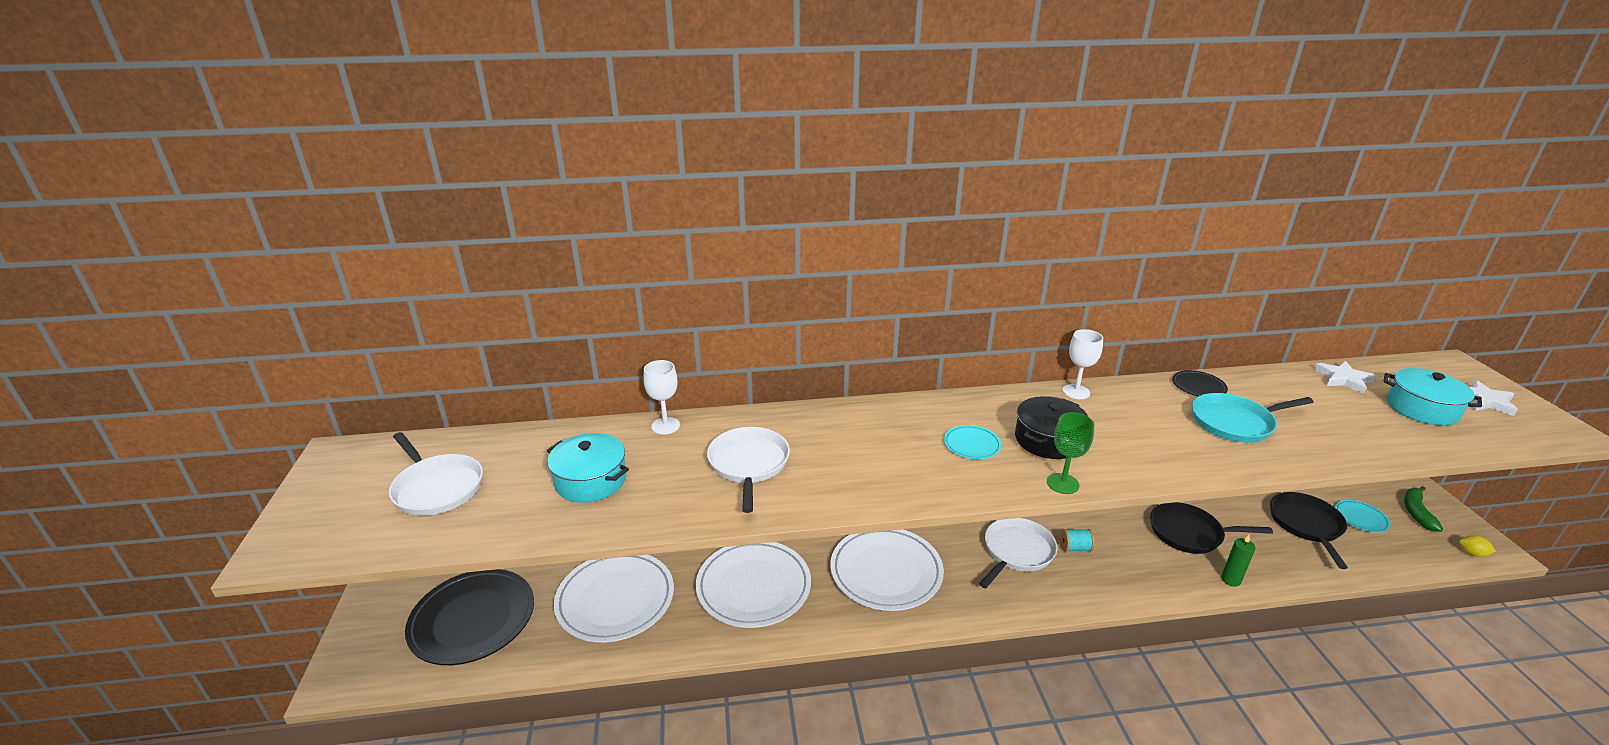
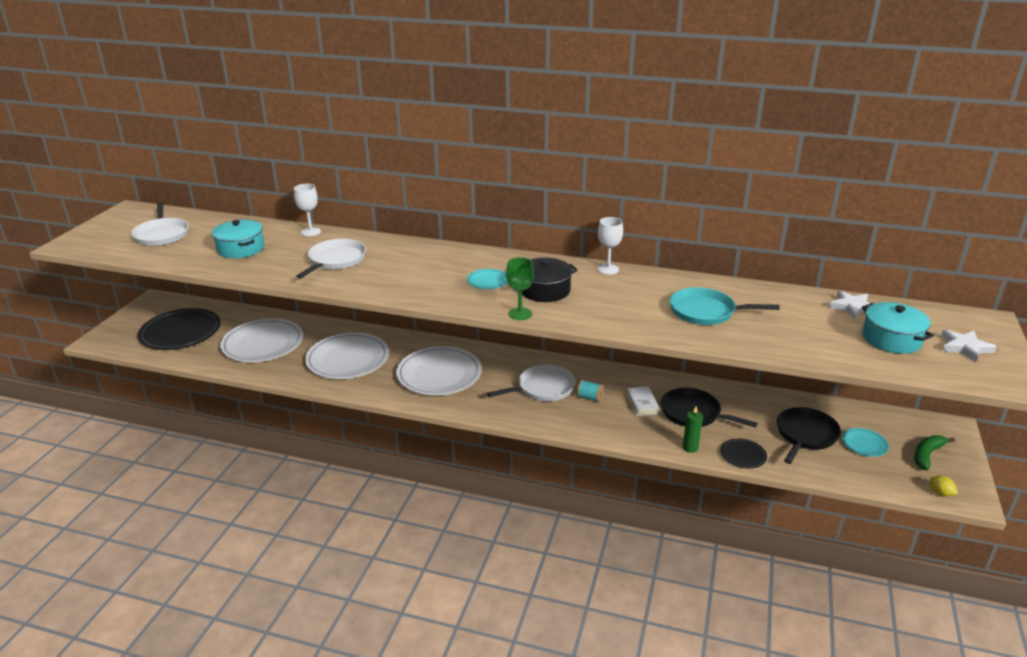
camera: 25 degrees right, 0 degrees up
(1132, 538) = (642, 403): none -> white book
(1198, 386) = (712, 286): black plate -> black plate (743, 455)

